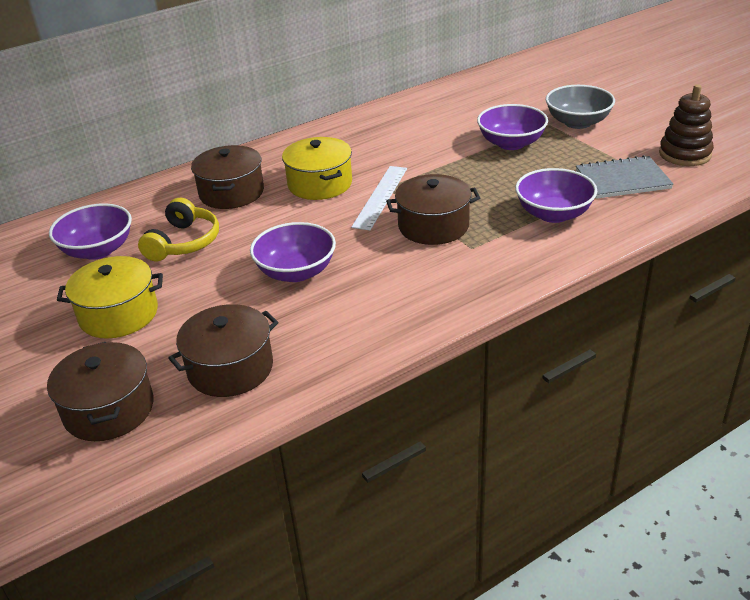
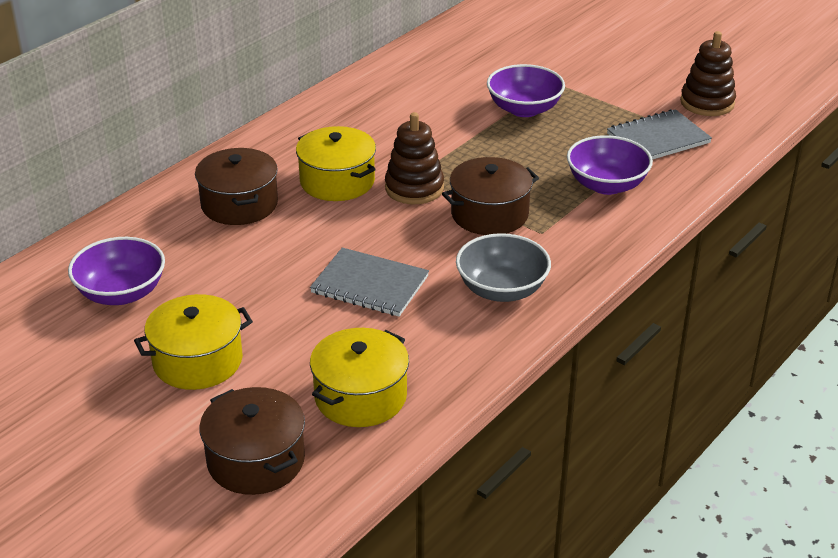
camera: 20 degrees left, 0 degrees up
(183, 242) = (220, 270): yellow headphones -> none
(230, 368) = (360, 396): brown pot -> yellow pot
(296, 272) = (370, 285): purple bowl -> grey notebook
(380, 197) = (414, 188): white ruler -> brown stacking toy
(577, 122) = (583, 77): grey bowl -> grey bowl (502, 289)

